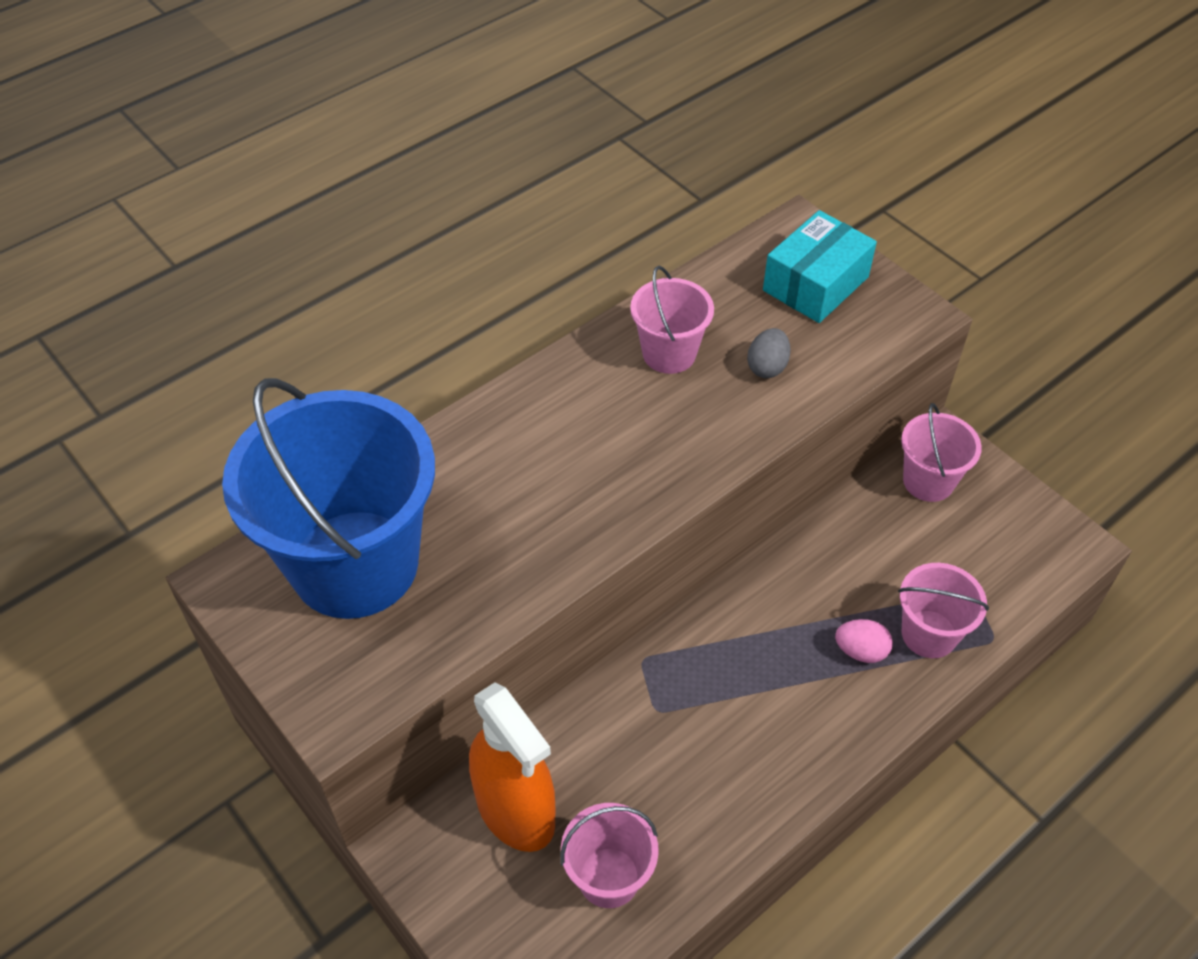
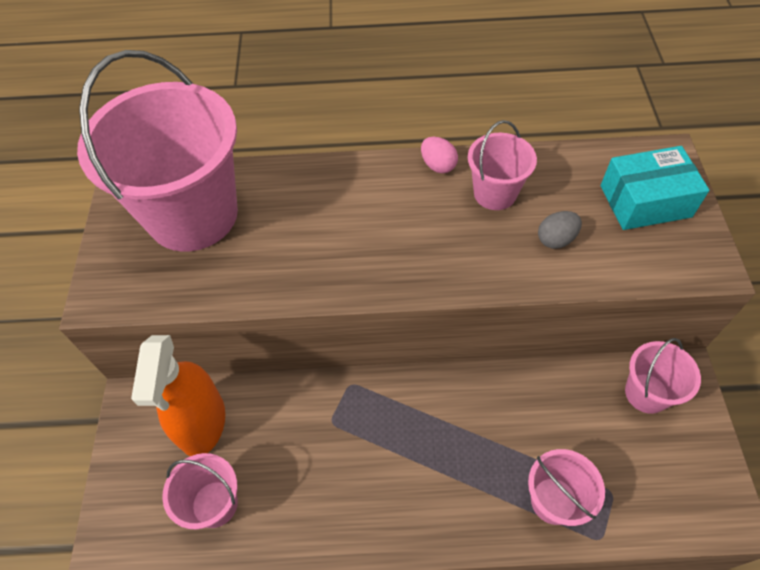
camera: 40 degrees right, 5 degrees up
(354, 564) = (193, 215): blue bucket -> pink bucket
(860, 651) = (494, 477): pink egg -> pink egg (438, 165)

